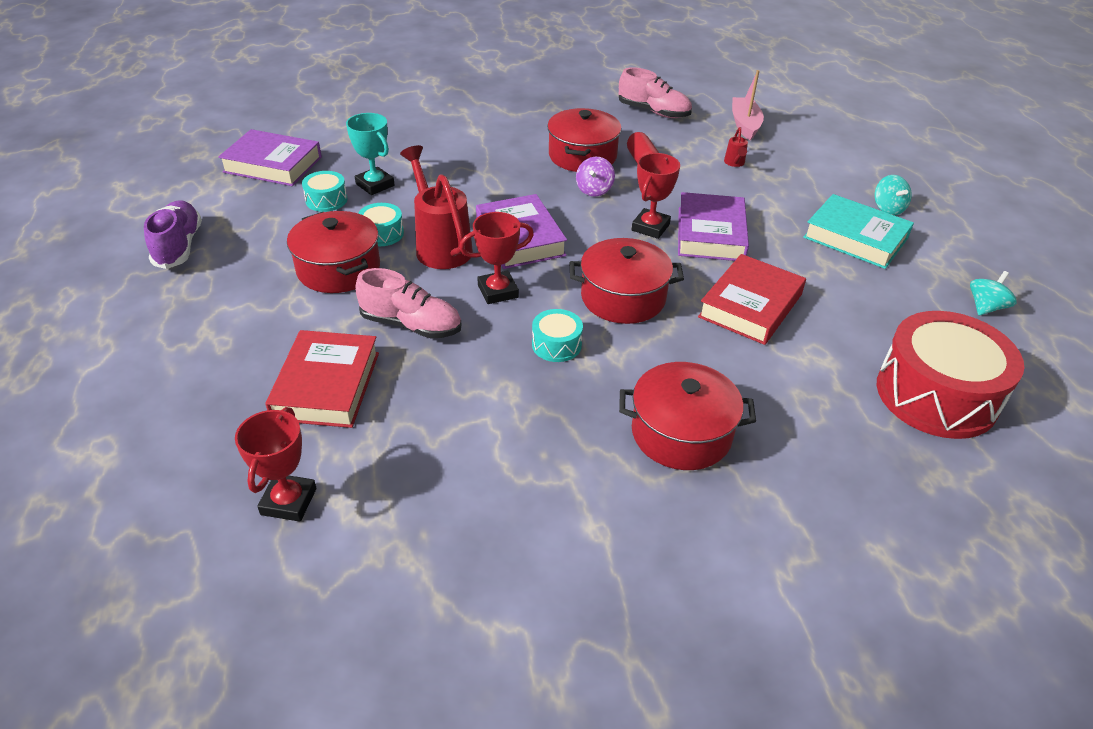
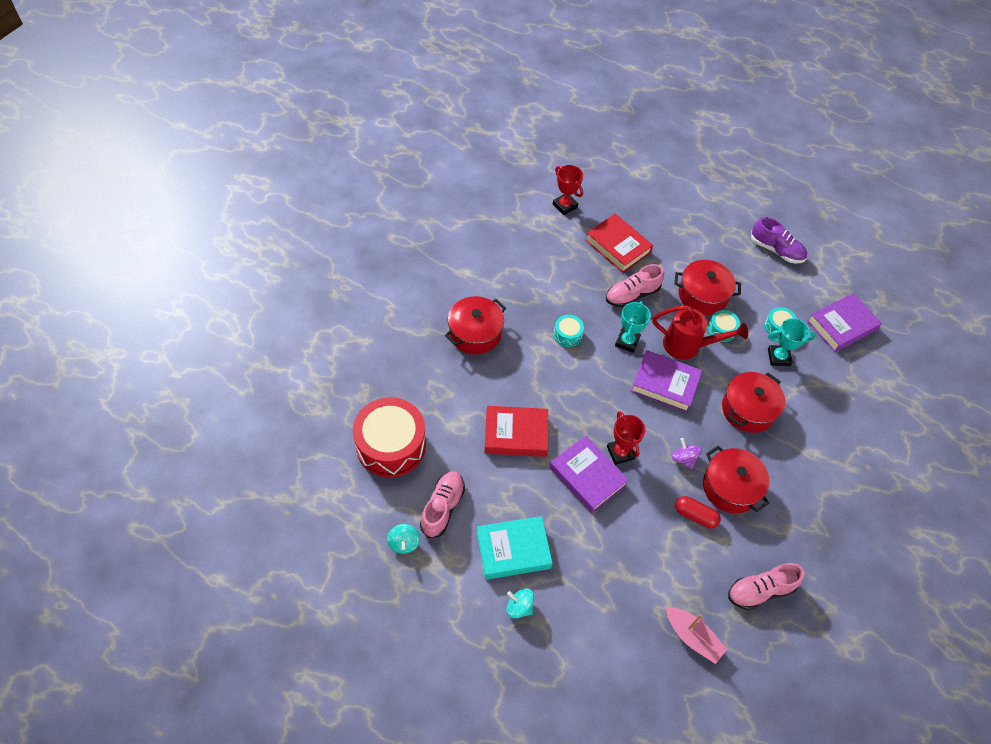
camera: 130 degrees right, 15 degrees up
(498, 291) = (627, 342): red trophy -> turquoise trophy
(623, 298) = (574, 386): red pot -> red pot (748, 409)
(734, 163) = (647, 571): red watering can -> none
(750, 305) = (516, 434): red book -> red book turned 75 degrees counterclockwise
(910, 305) = (442, 508): none -> pink shoe

